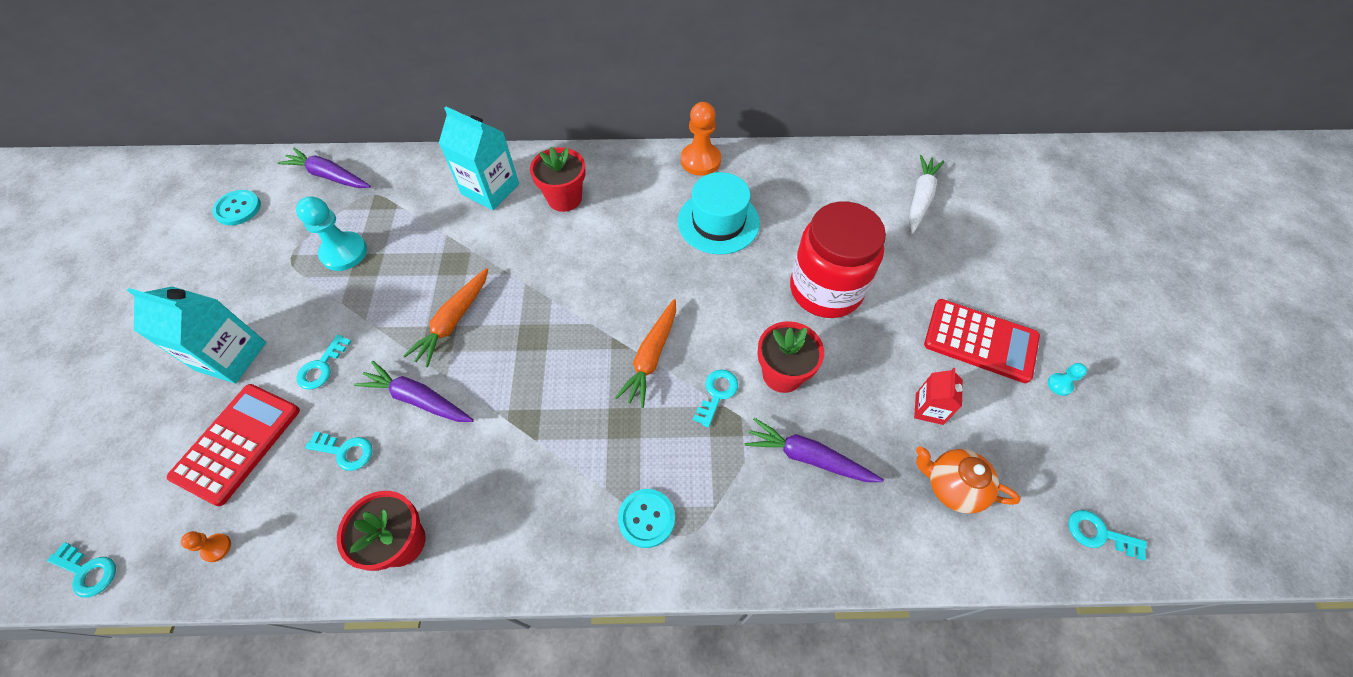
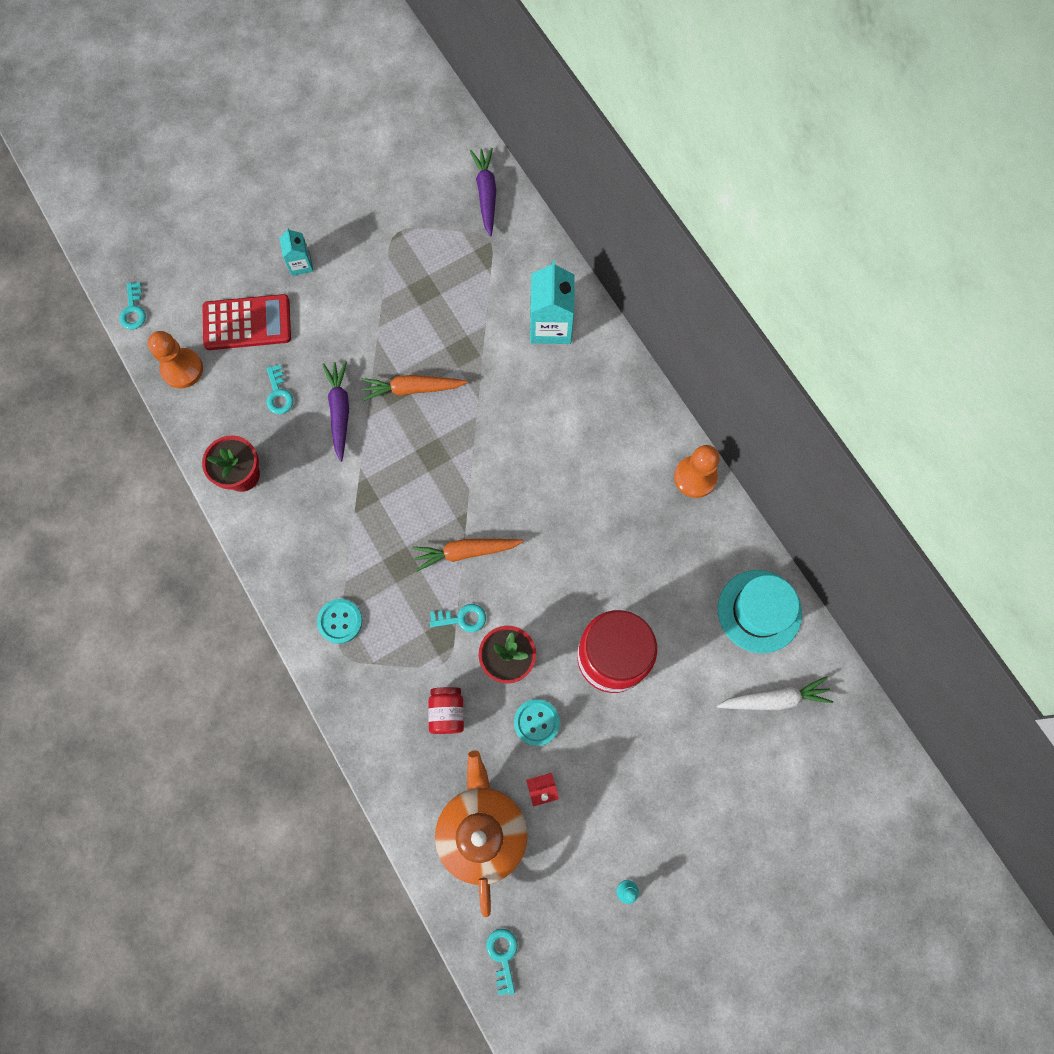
camera: 60 degrees right, 15 degrees up
(216, 548) = (182, 369): orange pawn -> orange pawn, size x2.14
(231, 356) = (300, 264): turquoise carton -> turquoise carton, size x0.56
(238, 209) = (415, 157): turquoise button -> turquoise button (536, 722)
(322, 367) = (326, 329): turquoise key -> none
(344, 252) = (424, 265): turquoise pawn -> none
(564, 198) = (578, 390): red flower pot -> none
(718, 222) = (632, 531): turquoise hat -> turquoise hat (759, 611)
(808, 457) = (447, 712): purple carrot -> red jar
(952, 486) = (482, 831): orange teapot -> orange teapot, size x1.71
(980, 341) = (634, 810): red calculator -> none

